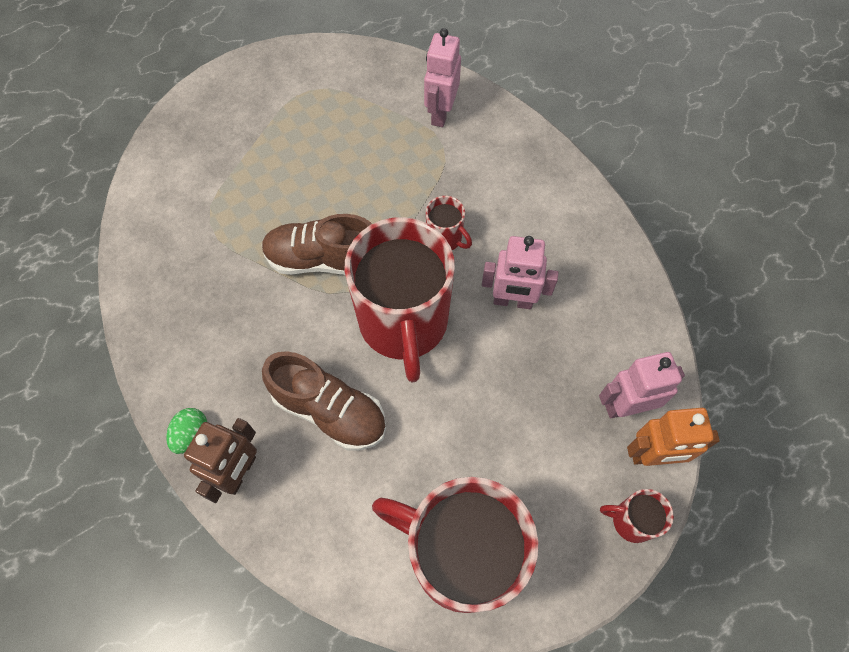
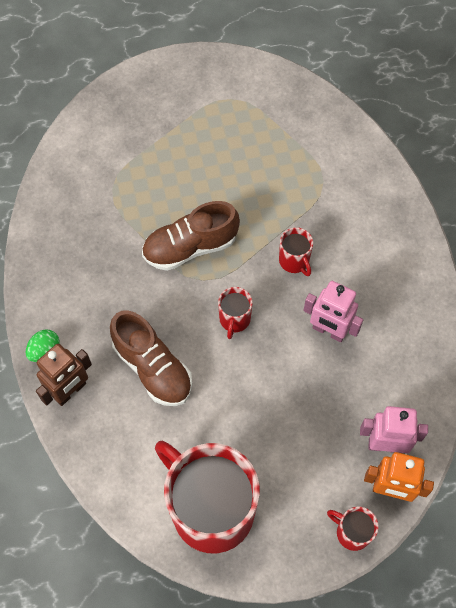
camera: 20 degrees right, 0 degrees up
(323, 259) = (190, 247): brown shoe -> brown shoe turned 45 degrees counterclockwise
(403, 323) = (234, 319): red mug -> red mug, size x0.42
(440, 113) = (332, 152): pink robot -> none

